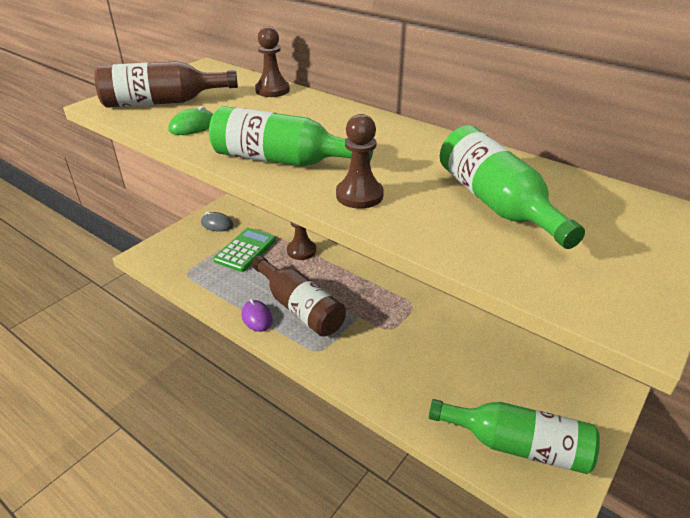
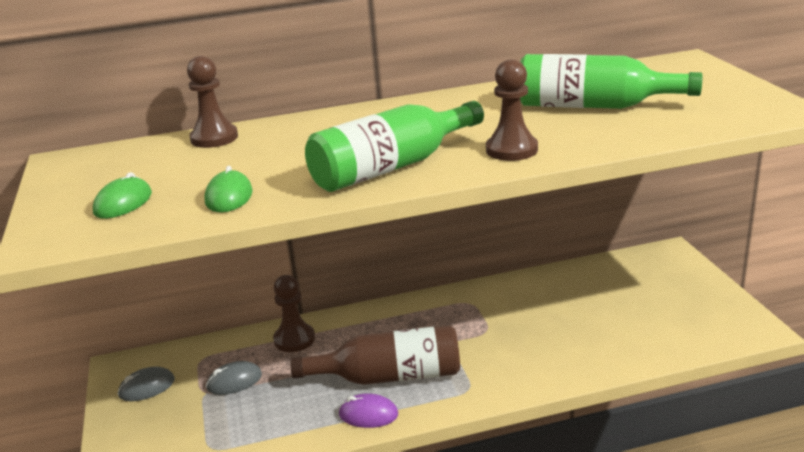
camera: 50 degrees left, 10 degrees down
(162, 102) = (123, 203): brown bottle -> green mouse
(245, 250) = (234, 381): green calculator -> grey mouse
(517, 445) = (688, 322): green bottle -> none

